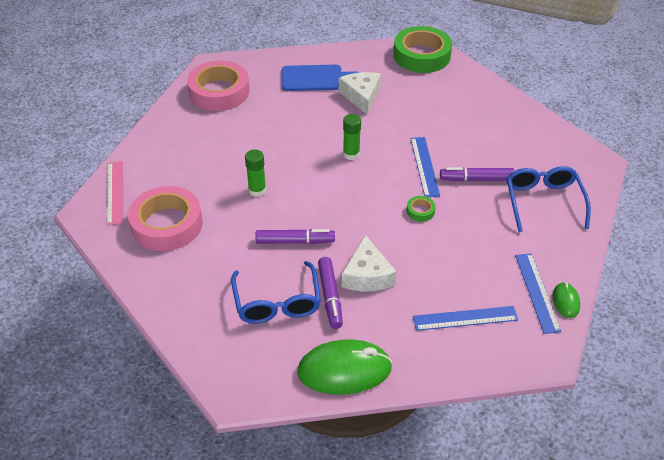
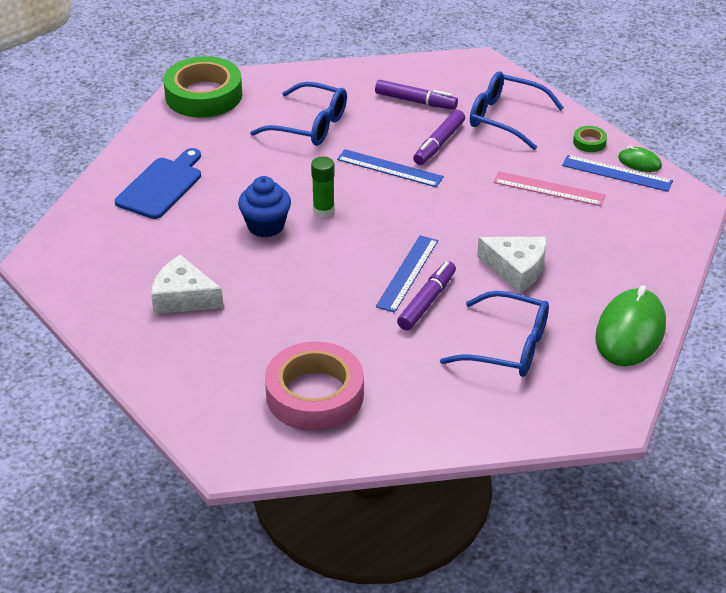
camera: 60 degrees left, 5 degrees down
(115, 192) = (215, 424): pink ruler -> pink ruler (549, 189)
(219, 92) = (104, 272): pink tape -> none
(257, 190) = (320, 302): green glue stick -> none
(313, 136) = (266, 226): none -> blue cupcake
(330, 297) = (527, 306): purple marker -> purple marker (415, 101)
(361, 96) = (231, 165): white cheese -> white cheese (183, 297)
(420, 211) = (454, 198): green tape -> green tape (589, 142)
(435, 111) = (310, 125): none -> blue glasses
(465, 318) = (618, 229): blue ruler -> blue ruler (407, 273)

